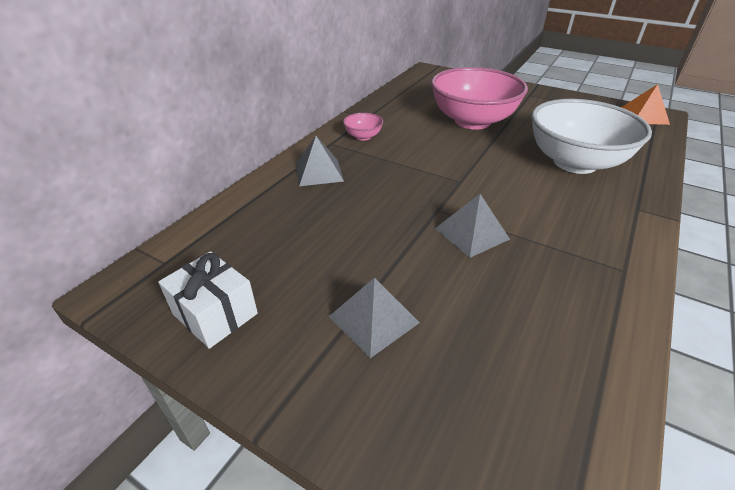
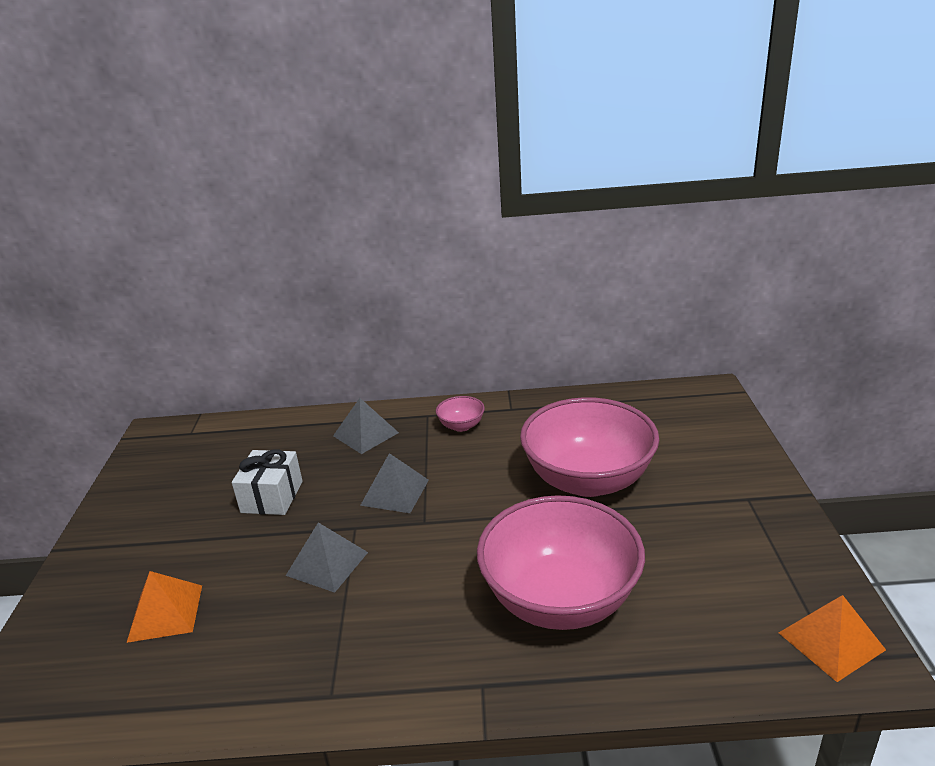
camera: 60 degrees right, 10 degrees down
(215, 314) = (148, 480): white gift -> white gift (272, 497)
(374, 319) = (174, 552): grey pyramid -> grey pyramid (395, 492)
(467, 345) = (165, 612): none -> orange pyramid
(575, 162) = (560, 599): white bowl -> pink bowl

